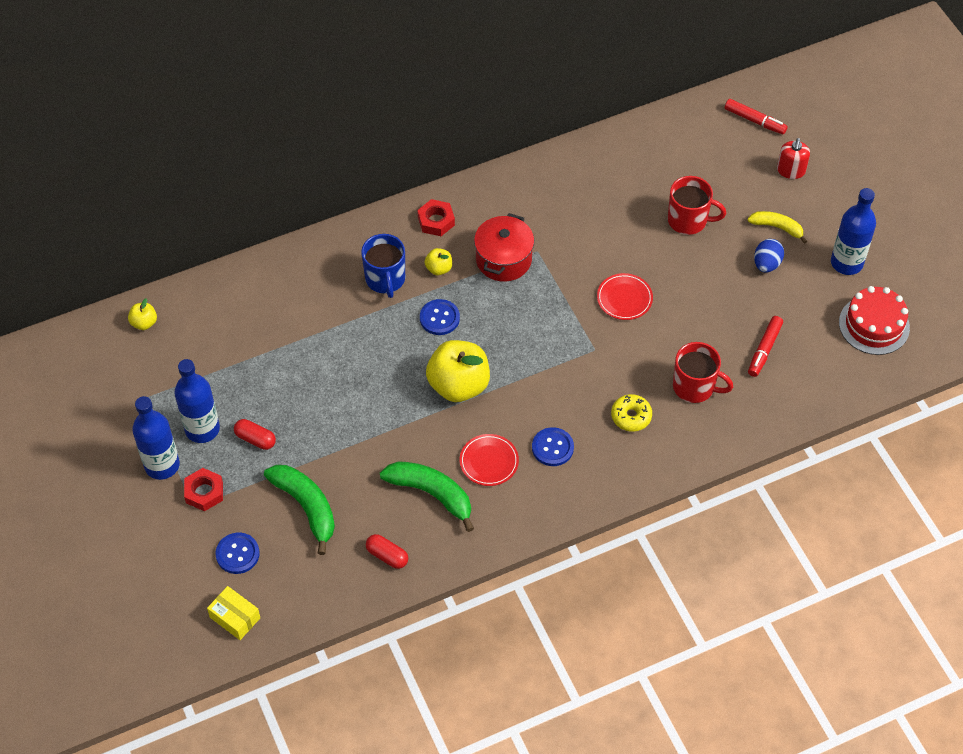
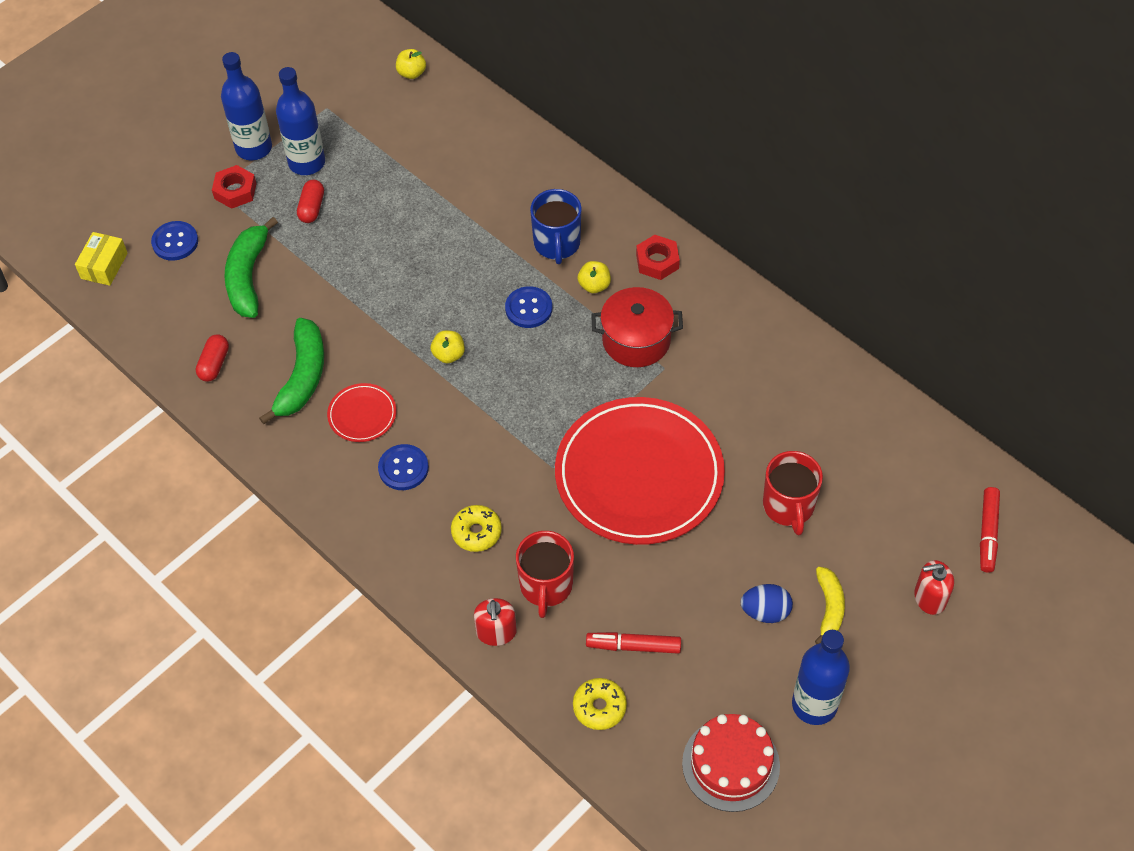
camera: 70 degrees right, 0 degrees up
(306, 507) = (248, 277): green banana -> green banana turned 150 degrees clockwise
(385, 279) = (557, 244): blue mug -> blue mug turned 60 degrees counterclockwise
(458, 385) = (449, 355): yellow apple -> yellow apple, size x0.46
(624, 298) = (639, 475): red plate -> red plate, size x2.38
(721, 430) = (496, 632): none -> red soap dispenser
(804, 386) = (599, 707): none -> yellow donut

